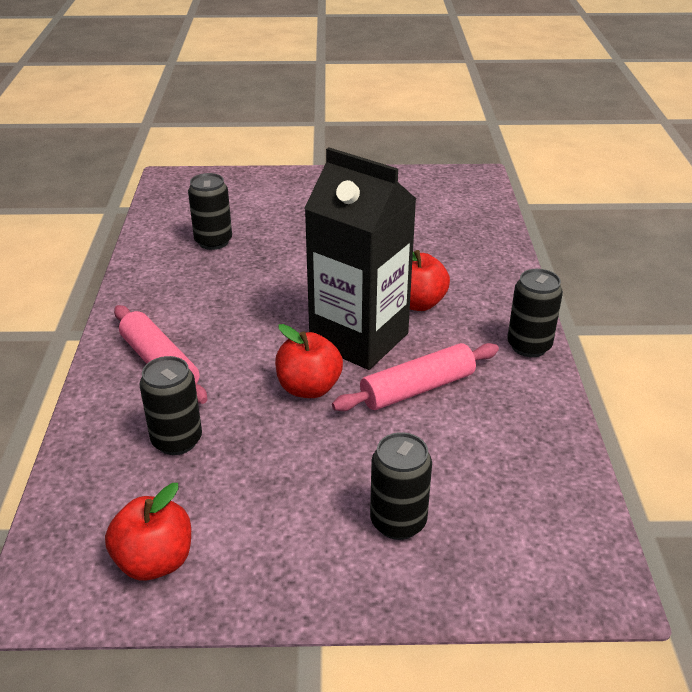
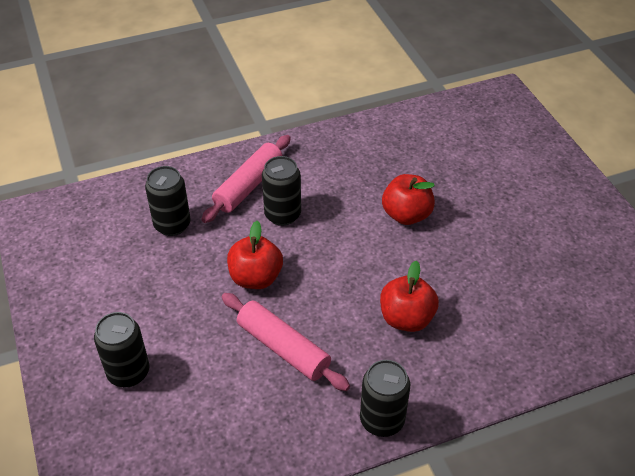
camera: 70 degrees right, 10 degrees up
(155, 561) = (64, 255): red apple -> red apple (406, 215)
(213, 242) = (422, 156): black can -> black can (282, 215)
(359, 339) = (332, 291): black carton -> none

